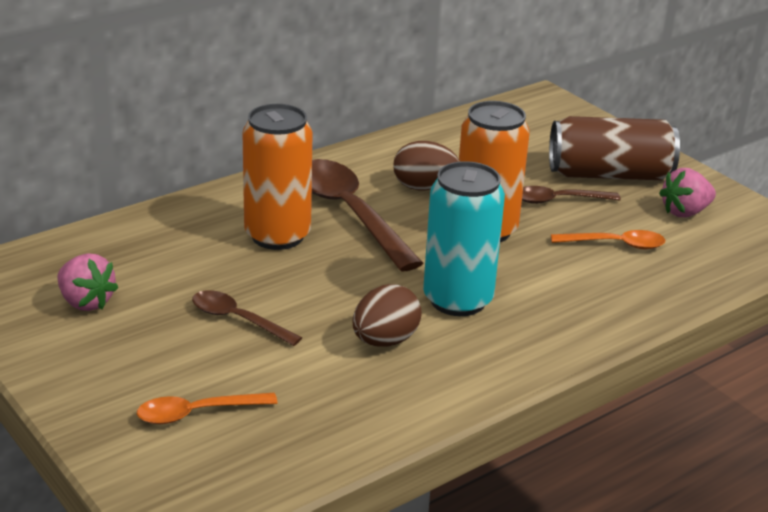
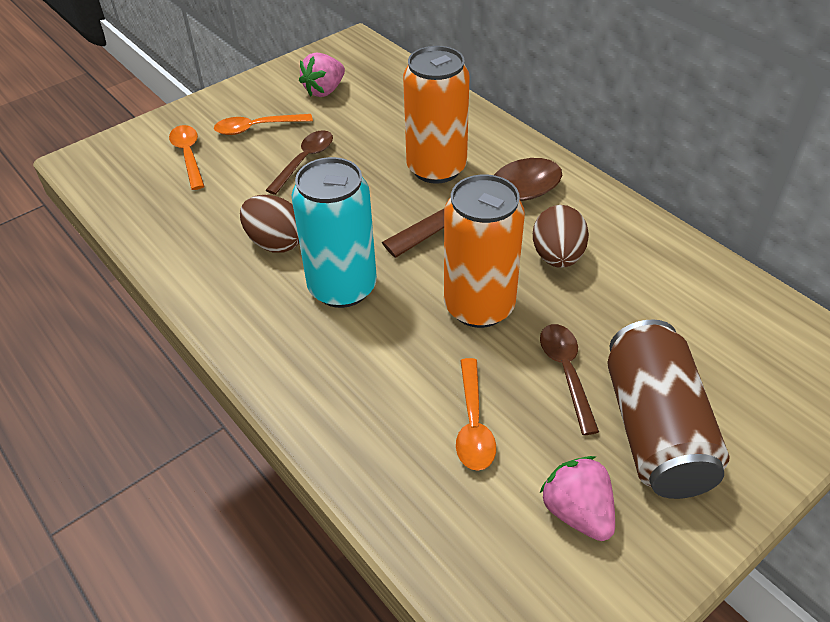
camera: 90 degrees right, 15 degrees up
(153, 356) = (257, 128): none -> orange spoon

